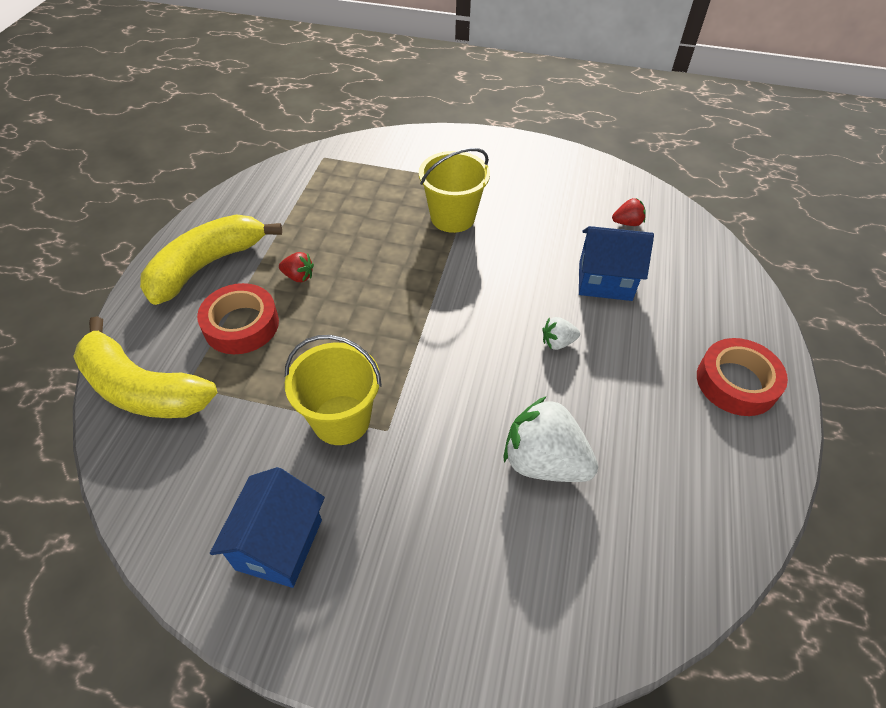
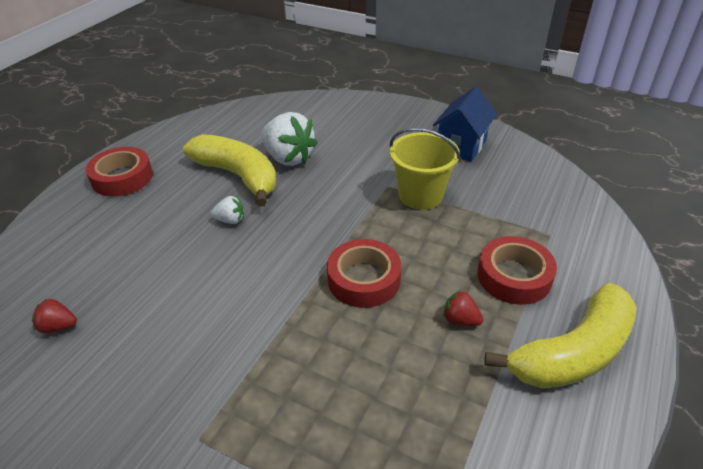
camera: 165 degrees left, 10 degrees down
(142, 389) = (587, 236): yellow banana -> yellow banana (238, 176)
(390, 299) = (364, 279): none -> red tape
(452, 217) = (258, 373): yellow bucket -> none
(605, 281) = (146, 263): blue house -> none

